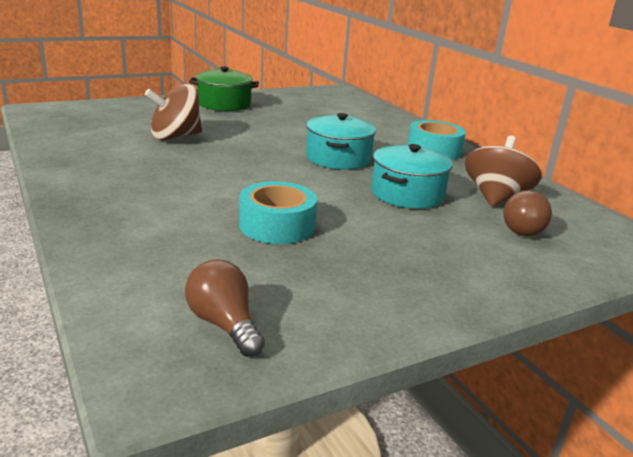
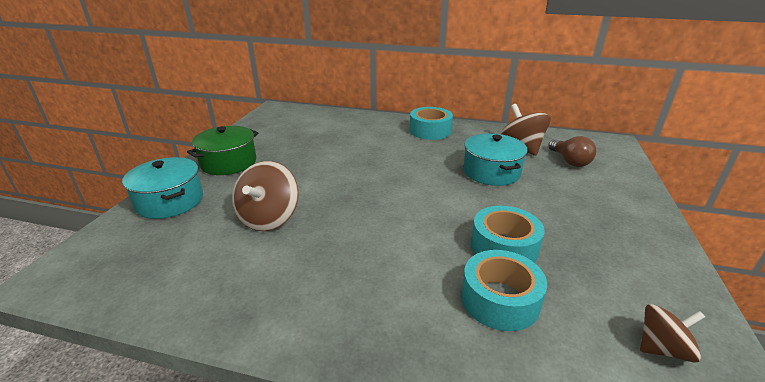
camera: 45 degrees left, 5 degrees up
(194, 238) = (500, 299): none -> turquoise tape
(224, 325) = (662, 348): brown light bulb -> brown spinning top
(338, 158) = (406, 167): turquoise pot -> turquoise pot (170, 201)

